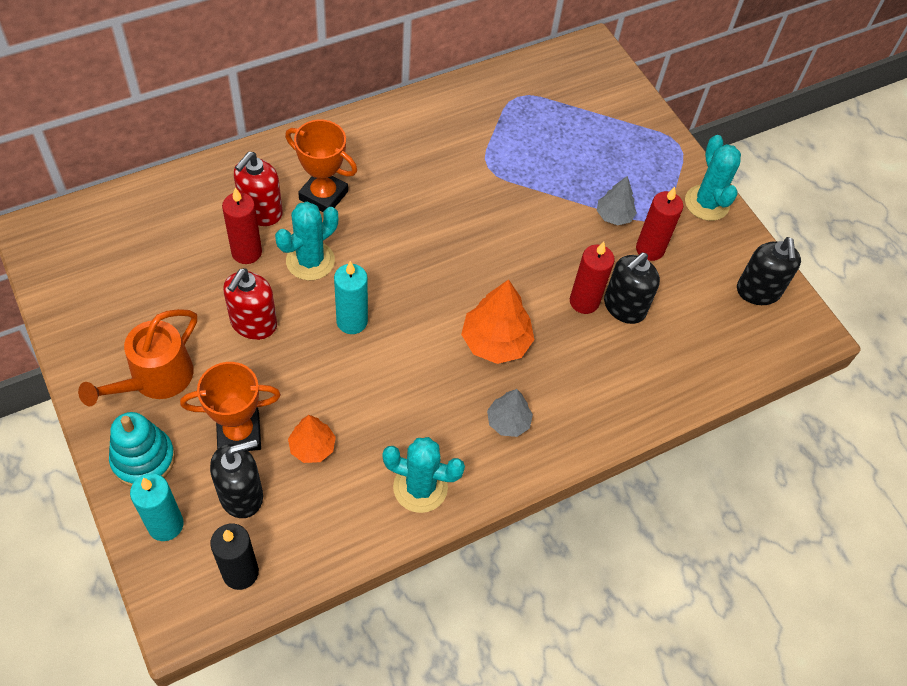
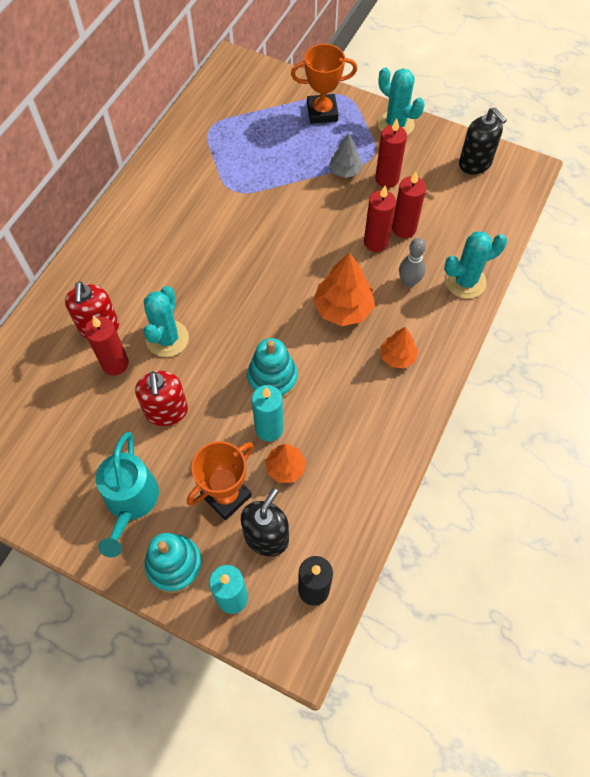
camera: 30 degrees left, 5 degrees up
(155, 379) = (130, 502): orange watering can -> turquoise watering can
(323, 195) = (135, 285): orange trophy -> orange trophy (322, 112)
(352, 321) = (235, 361): turquoise candle -> turquoise candle (269, 429)
(372, 359) = (272, 378): none -> turquoise stacking toy
(420, 487) = (380, 441): turquoise cactus -> turquoise cactus (465, 281)
(508, 422) = (397, 356): grey tree -> orange tree
(583, 360) = (409, 282): none -> grey bowling pin
(624, 307) = (404, 229): black soap dispenser -> red candle

